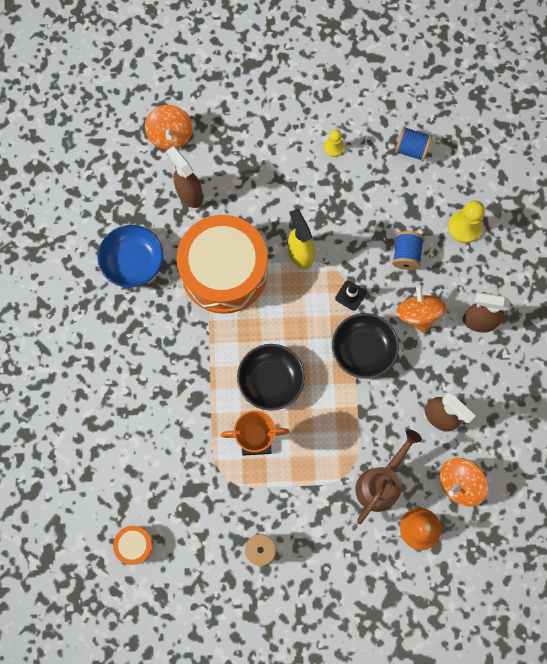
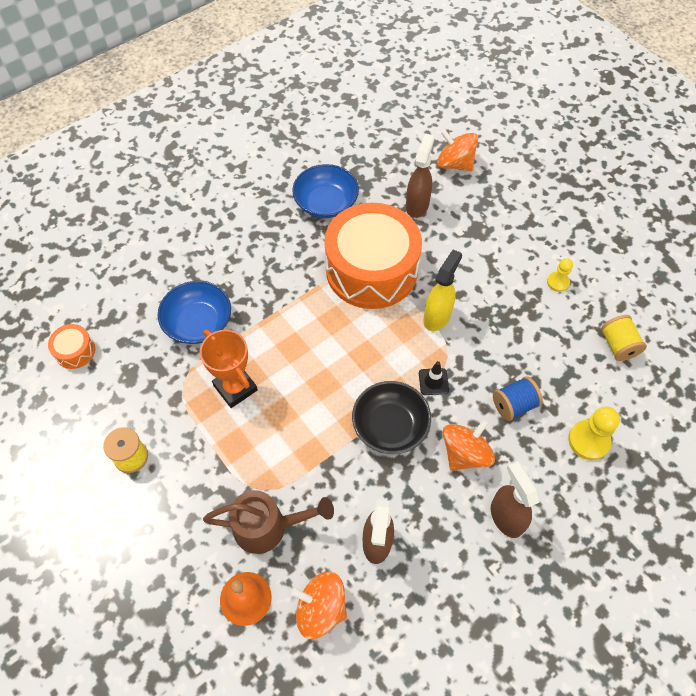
camera: 55 degrees right, 15 degrees down
(170, 135) = (455, 164): orange spinning top -> orange spinning top turned 75 degrees clockwise
(177, 433) = (198, 322): none -> blue bowl
(271, 380) = (300, 365): black bowl -> none
(411, 149) = (618, 345): blue spool -> yellow spool

